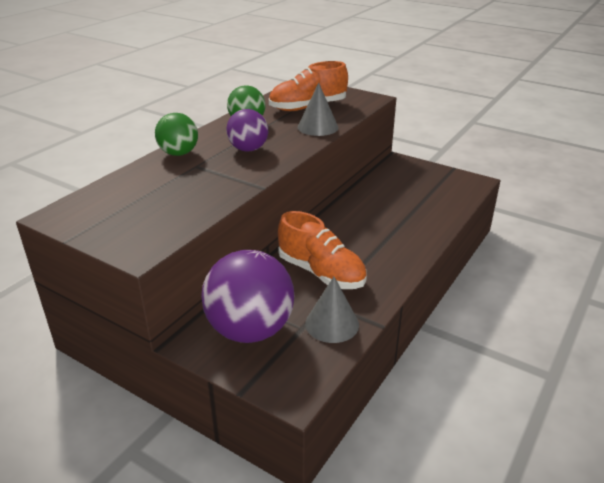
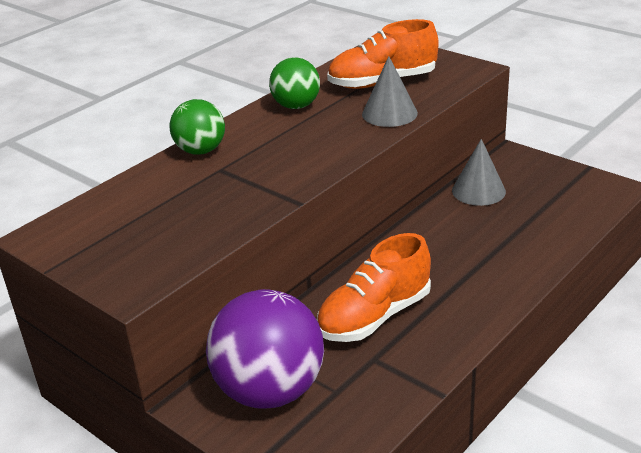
camera: 10 degrees right, 0 degrees up
(248, 149) = (291, 146): purple ball -> none
(321, 273) = (374, 316): orange shoe -> orange shoe turned 90 degrees clockwise
(332, 324) = (376, 388): grey cone -> grey cone (478, 191)

